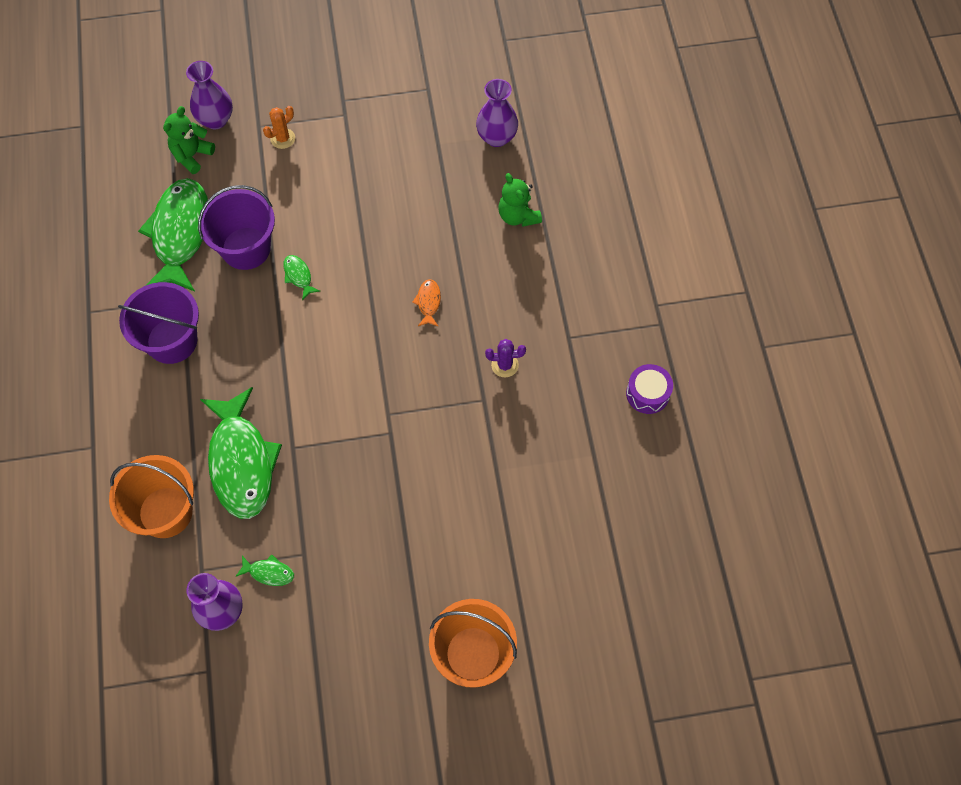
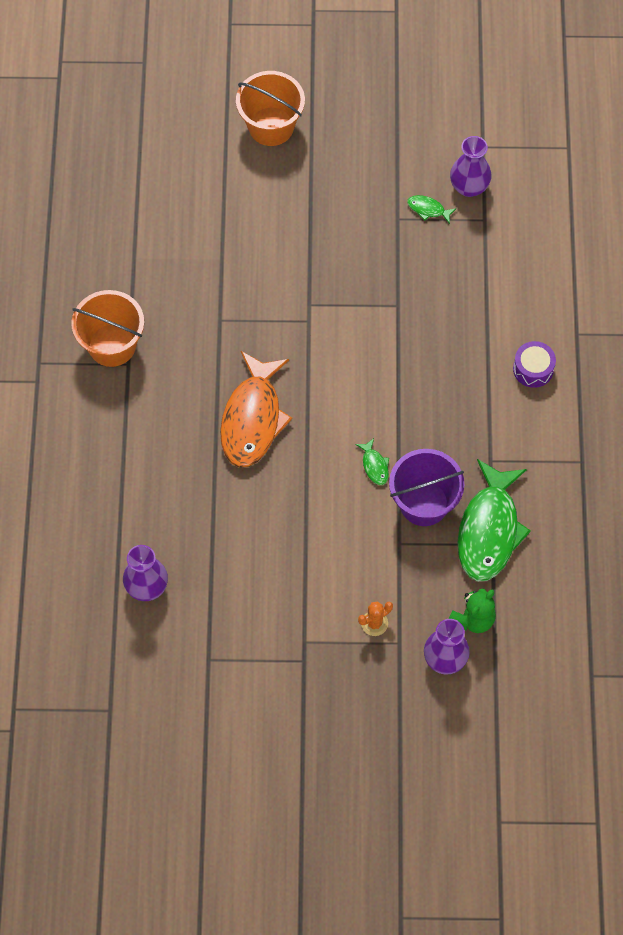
camera: 170 degrees left, 0 degrees up
(165, 512) = (513, 269): orange bucket -> orange bucket (112, 345)
(172, 341) = (502, 420): purple bucket -> none
(241, 462) = (444, 300): green fish -> none
(428, 302) = (252, 418): orange fish -> orange fish, size x2.49
(505, 365) = (193, 348): purple cactus -> none
(518, 216) = (146, 494): green teddy bear -> none
(647, 393) = (70, 302): purple drum -> purple drum (533, 369)

